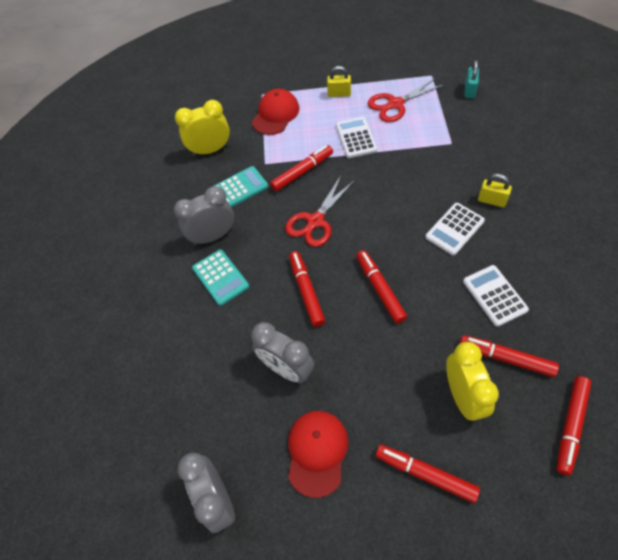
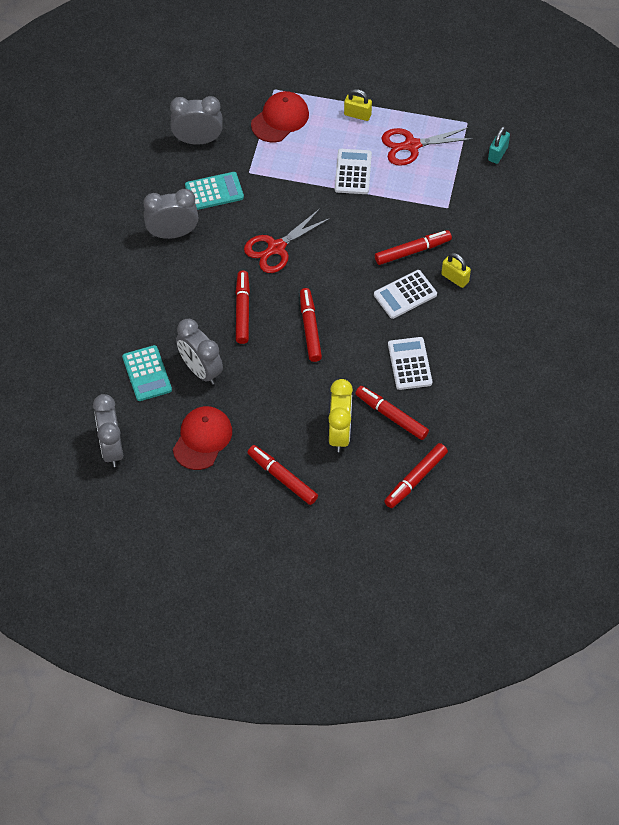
camera: 10 degrees right, 0 degrees up
(210, 150) = (198, 140): yellow clock -> grey clock
(220, 277) = (167, 275): turquoise calculator -> turquoise calculator (147, 373)
(302, 172) = (283, 193): red marker -> red marker (412, 251)

